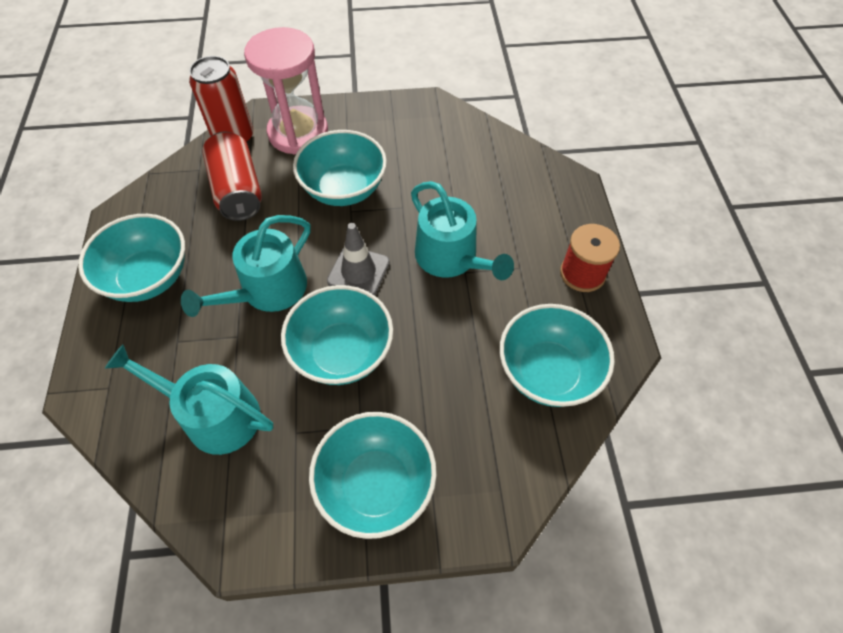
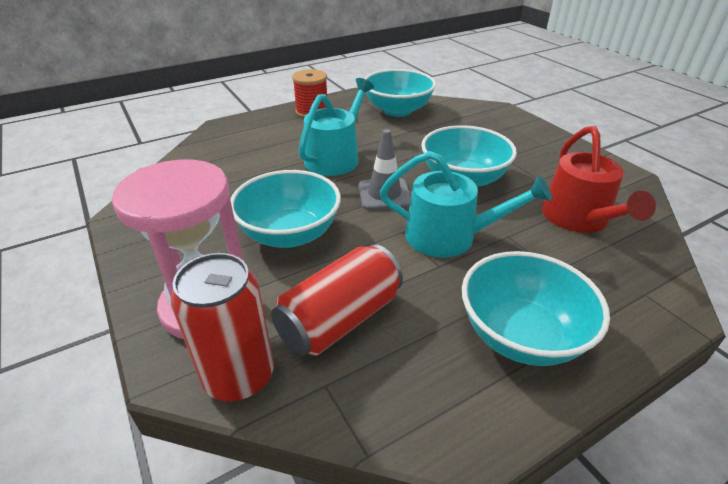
camera: 115 degrees left, 20 degrees down
(214, 415) = (579, 219): turquoise watering can -> red watering can
(376, 485) = (529, 143): turquoise bowl -> none

